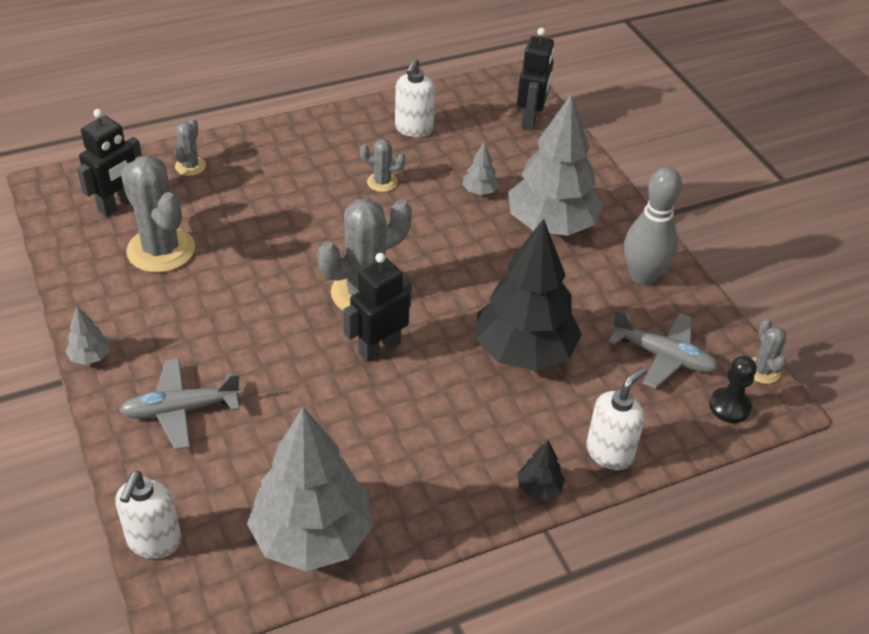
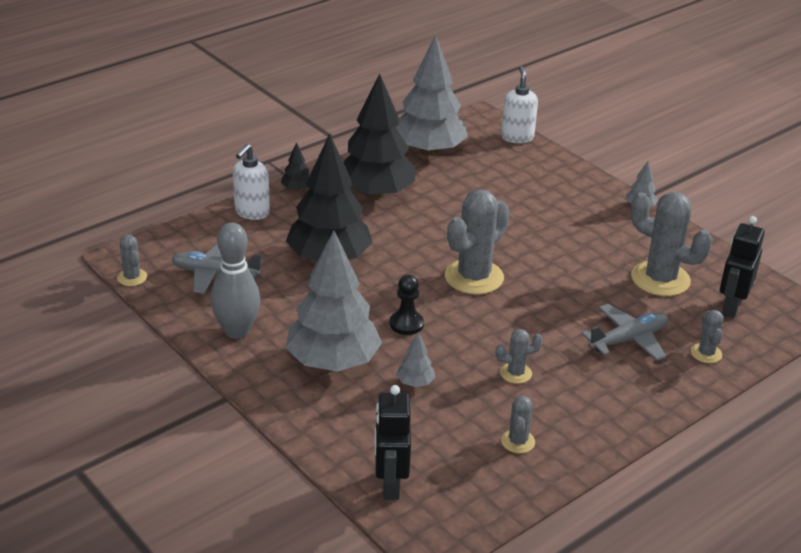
camera: 165 degrees right, 10 degrees down
(181, 410) = (553, 190): grey plane -> grey plane (628, 340)
(379, 348) = (441, 243): black robot -> none
(413, 129) = (518, 441): white soap dispenser -> grey cactus
(429, 455) = (376, 193): none -> black tree
(729, 406) = (162, 250): black pawn -> black pawn (406, 324)

